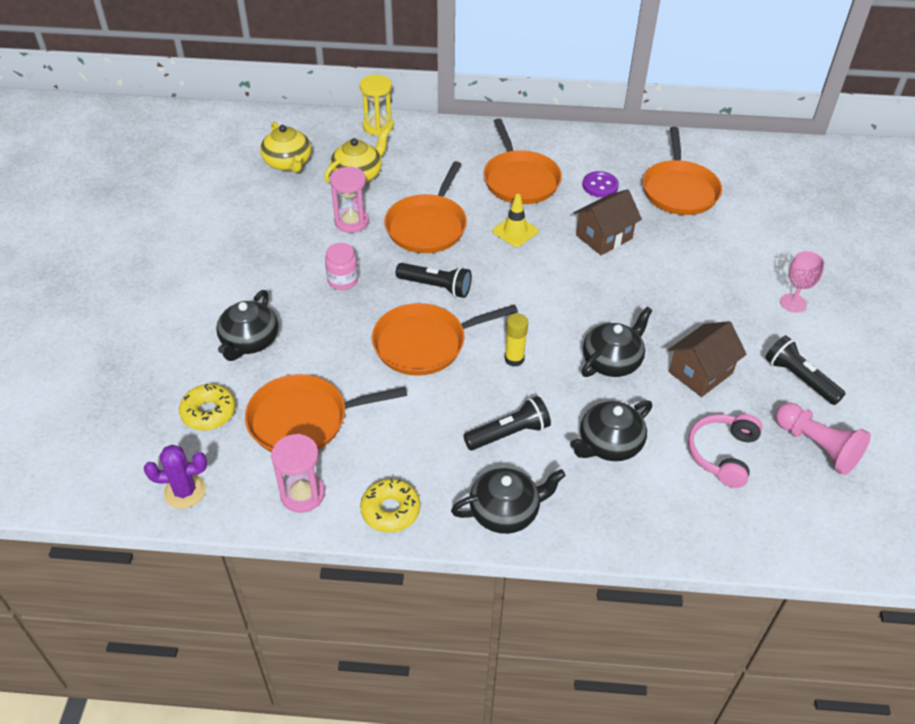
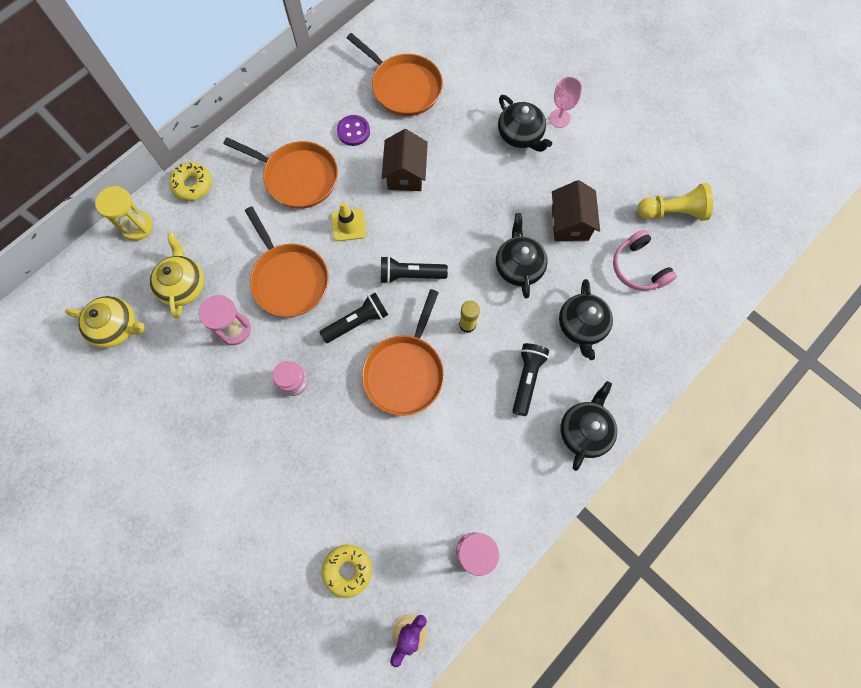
camera: 50 degrees left, 25 degrees up
(249, 341) = (299, 494): black teapot -> black teapot (520, 135)
(303, 420) = (409, 506): orange pan -> none
(390, 510) = (531, 502): yellow donut -> yellow donut (193, 185)
(799, 378) = (618, 173): black flashlight -> black flashlight (410, 275)
(817, 446) = (672, 212): pink pawn -> yellow pawn

